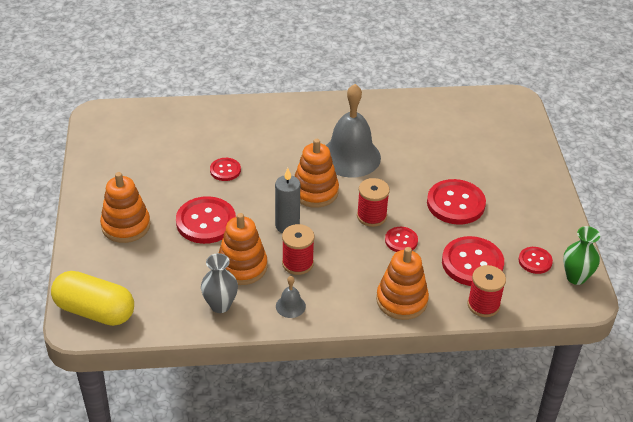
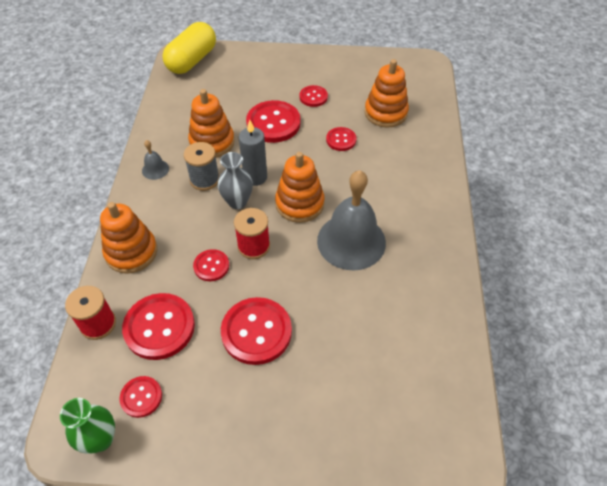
camera: 100 degrees right, 10 degrees up
(126, 226) = (279, 77): orange stacking toy -> orange stacking toy (385, 113)
(160, 195) = (313, 97): none -> red button
(220, 305) = (173, 126): grey vase -> grey vase (237, 202)
(297, 263) = (204, 179): red spool -> grey spool

